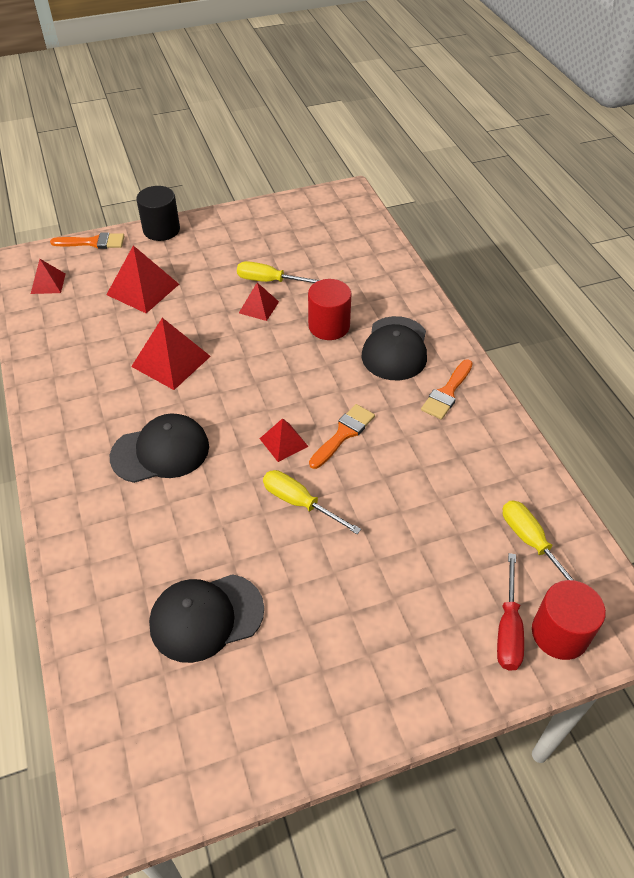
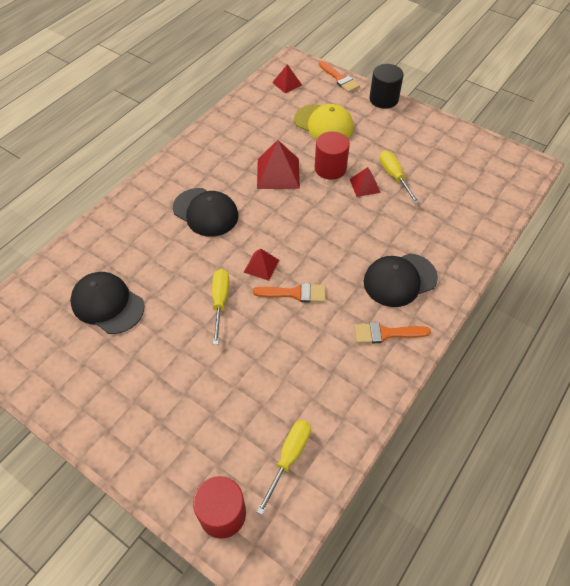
camera: 55 degrees right, 5 degrees up
(143, 289) = (324, 124): red pyramid -> yellow cap
(329, 326) = (384, 231): red cylinder -> red cylinder (330, 168)
(508, 628) = (204, 477): red screwdriver -> none

